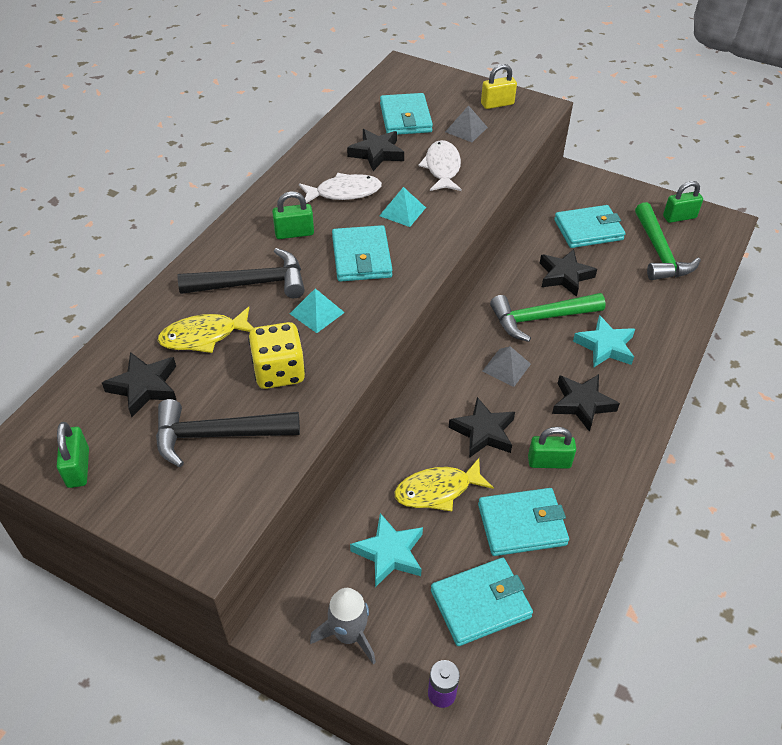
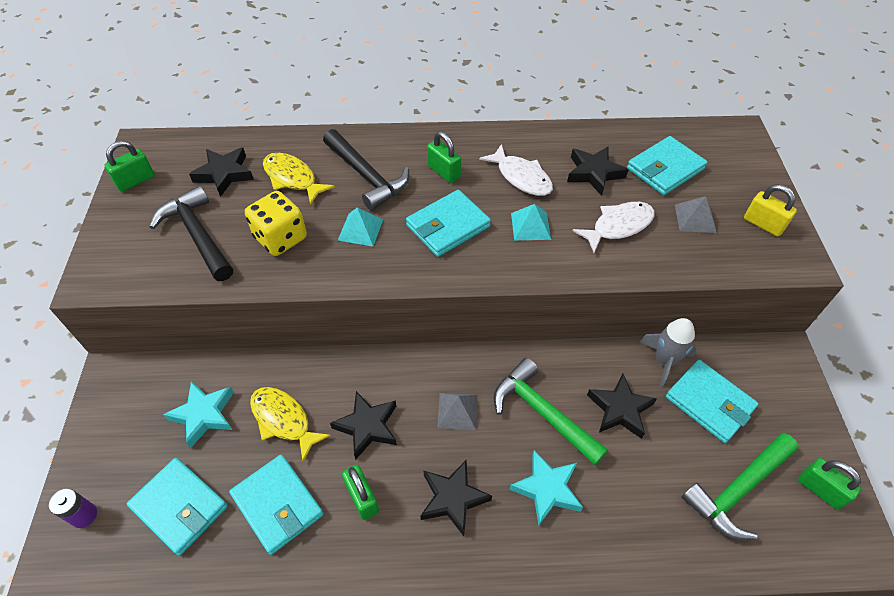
camera: 60 degrees right, 5 degrees up
(348, 635) = (118, 423): grey rocket -> grey rocket (664, 361)

